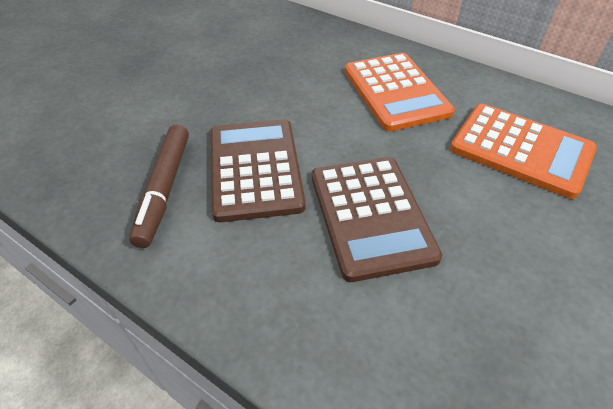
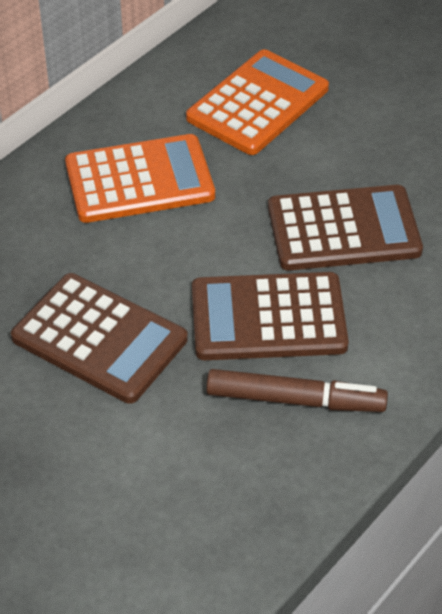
camera: 85 degrees left, 0 degrees up
(234, 87) = (99, 339): none -> brown calculator

